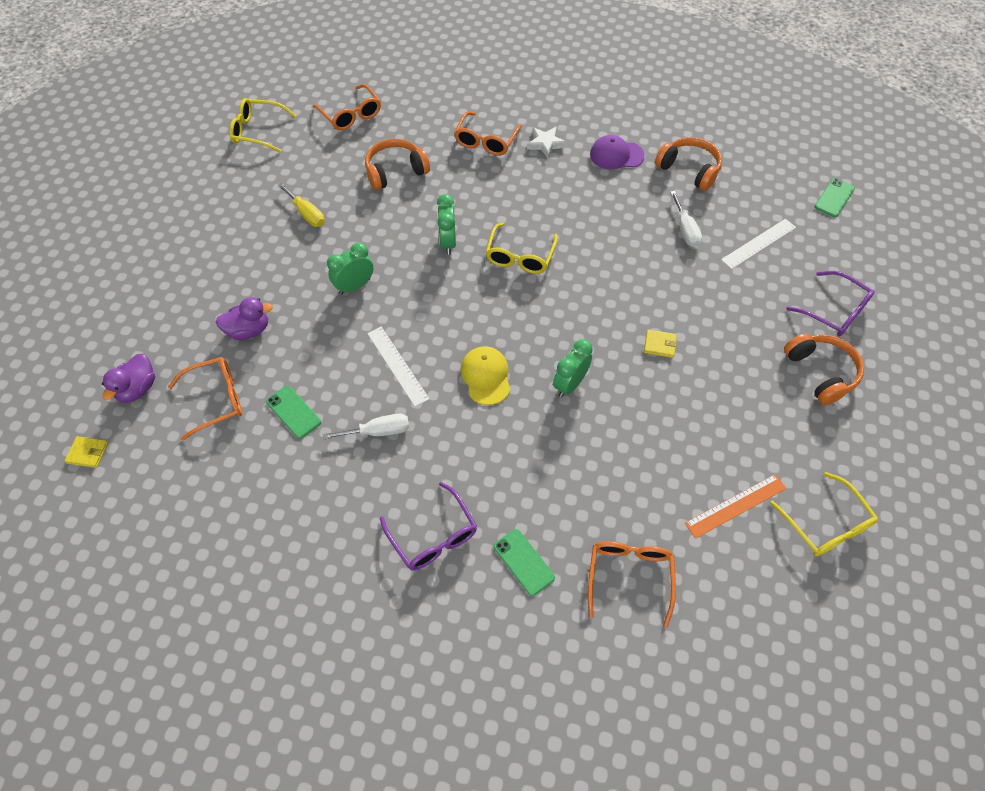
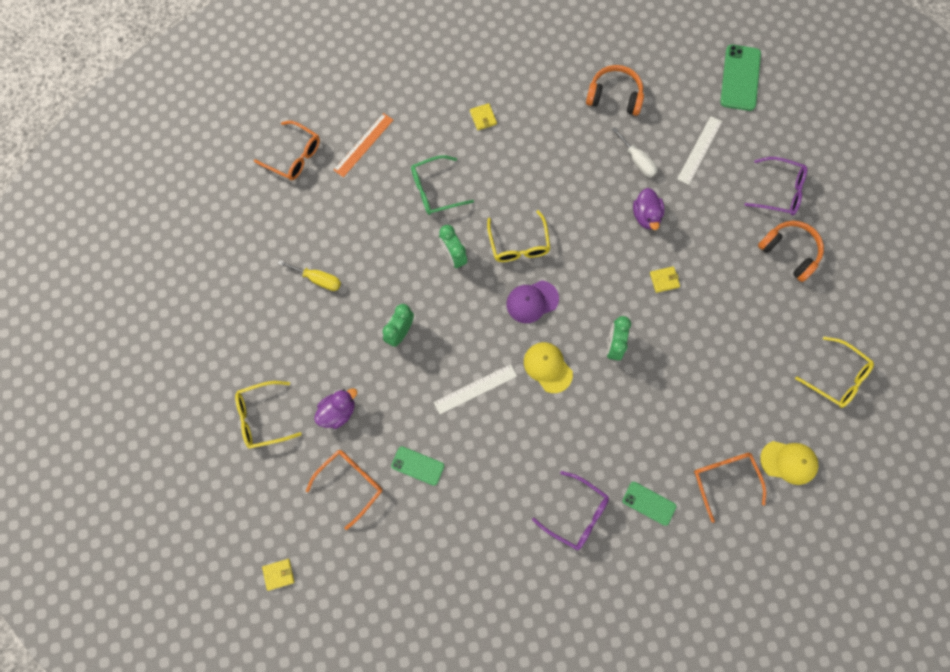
camera: 25 degrees left, 15 degrees up
(138, 388) = (281, 503): purple duck -> purple duck (646, 216)
(258, 131) = (220, 210): yellow glasses -> yellow glasses (262, 417)
(378, 431) = (492, 451): white screwdriver -> none
(395, 171) = (369, 202): orange headphones -> none
(397, 365) = (475, 389): white ruler -> white ruler turned 60 degrees counterclockwise
(464, 184) = (435, 190): none -> green glasses
(486, 141) = (430, 135): orange glasses -> none
(545, 144) = (483, 118): white star -> yellow wallet
(616, 155) = (548, 105): purple cap -> purple cap (532, 301)
(720, 593) = (789, 462): none -> yellow cap
(735, 505) = (772, 391): orange ruler -> orange ruler (363, 144)
(834, 198) = (740, 78): green phone -> green phone, size x1.62

